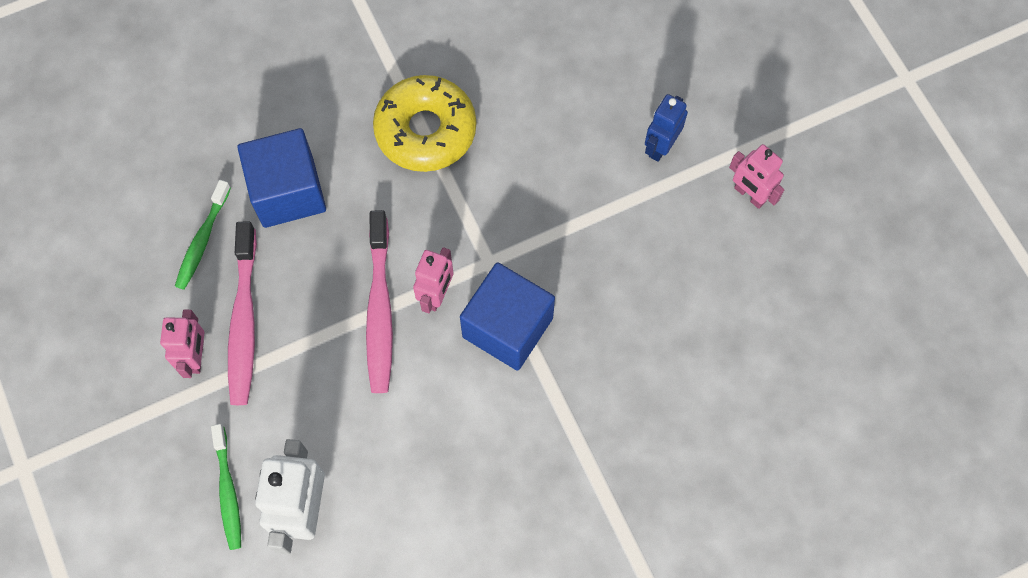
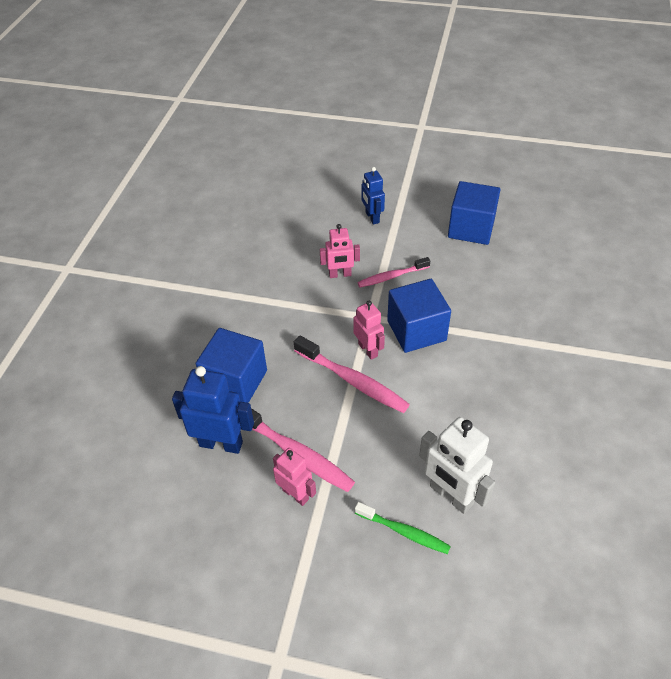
camera: 50 degrees left, 20 degrees down
(202, 240) = (221, 443): green toothbrush -> blue robot
(425, 130) = (265, 299): yellow donut -> none
(573, 241) = (391, 276): none -> pink toothbrush
(741, 278) = (471, 228): none -> blue cube
(749, 195) = (429, 202): pink robot -> pink robot (340, 274)

